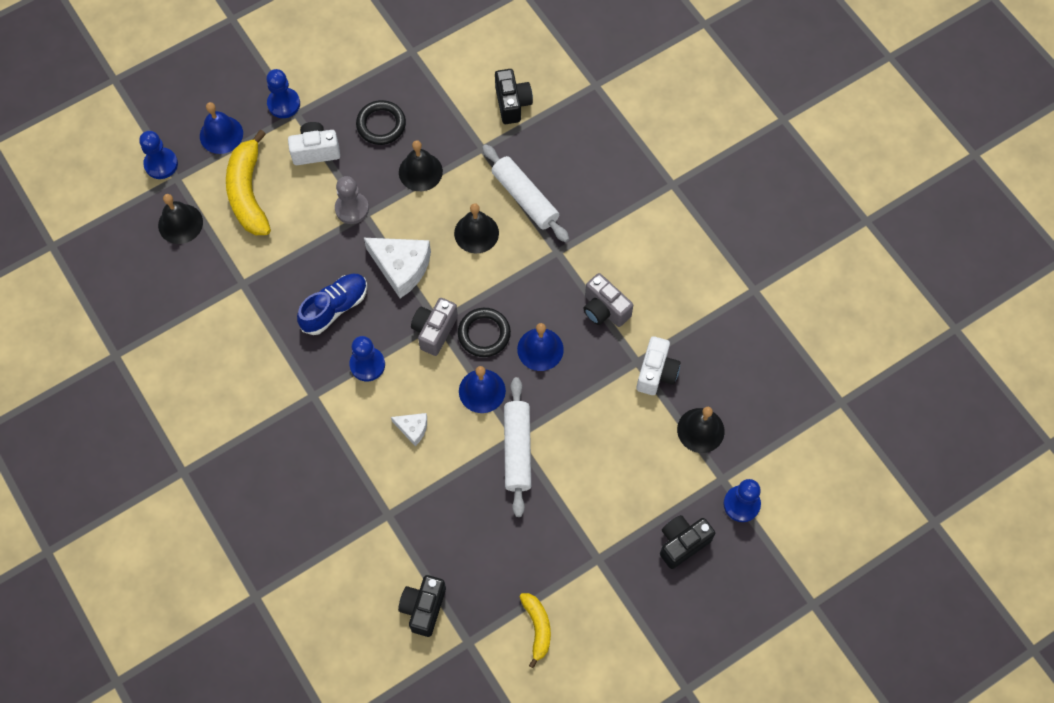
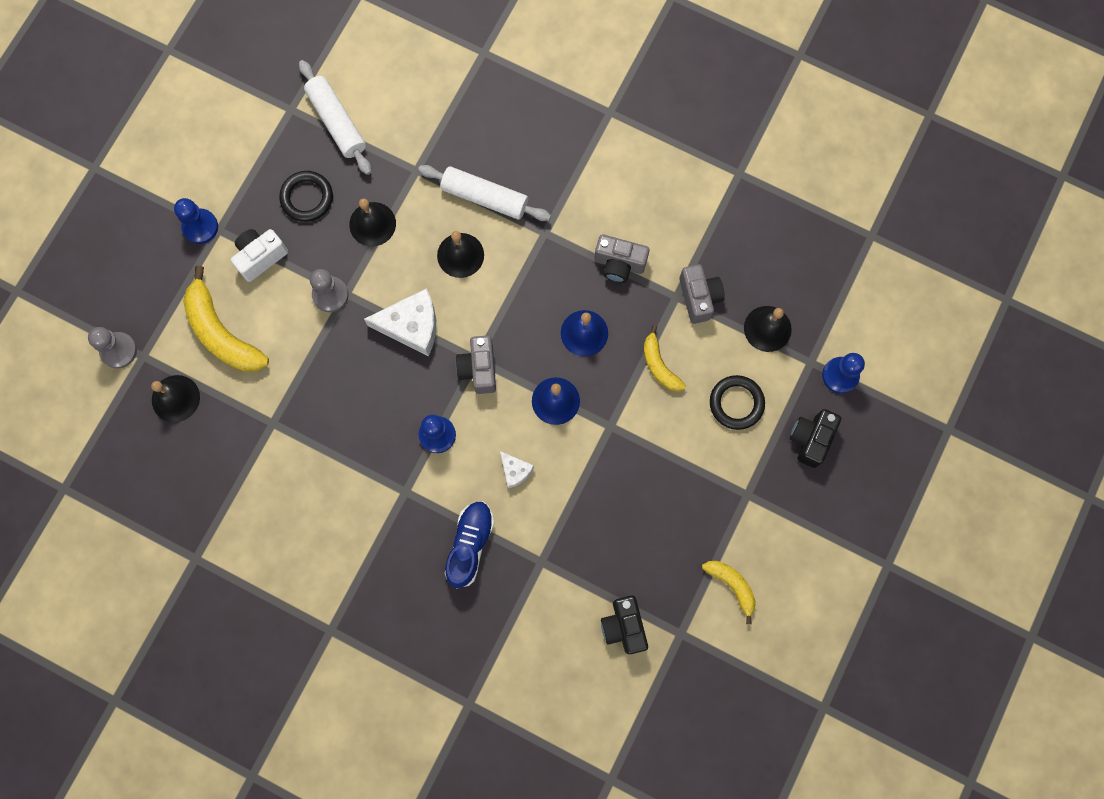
camera: 30 degrees left, 10 degrees up
(161, 164) = (119, 350): blue pawn -> grey pawn
(221, 134) = (159, 290): blue bell -> none
(335, 308) = (374, 398): blue shoe -> blue shoe (470, 544)
(413, 429) = (515, 471): white cheese -> white cheese turned 60 degrees clockwise
(484, 334) = (525, 347): black ring -> black ring (736, 403)
(512, 103) = (418, 111): black camera -> none
(517, 450) = (619, 437): white rolling pin -> white rolling pin (337, 122)
(588, 409) = (659, 365): none -> yellow banana
(656, 373) = (699, 297): white camera -> grey camera

